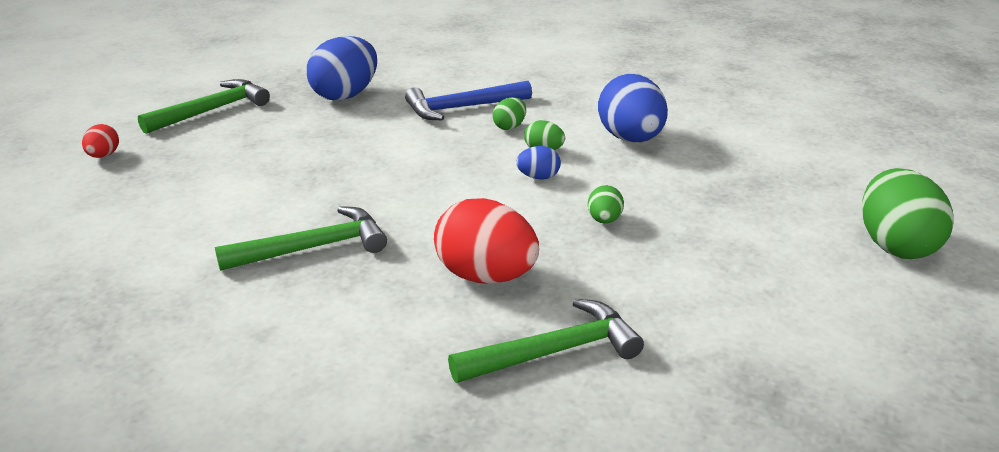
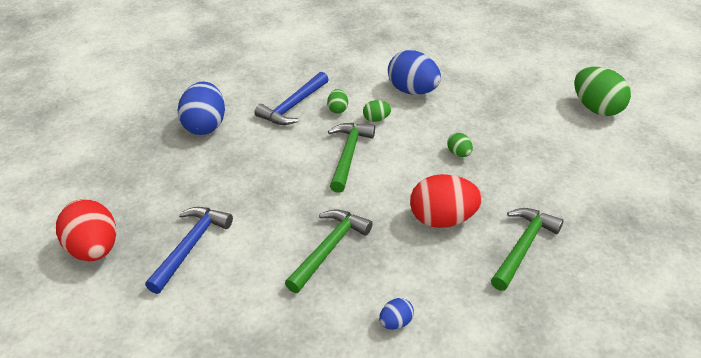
camera: 35 degrees left, 10 degrees up
(103, 156) = (94, 249): red egg -> red egg, size x2.10
(184, 188) = (190, 246): none -> blue hammer
(211, 110) = (124, 177): green hammer -> green hammer (348, 155)
(538, 177) = (394, 140): blue egg -> blue egg (395, 323)

